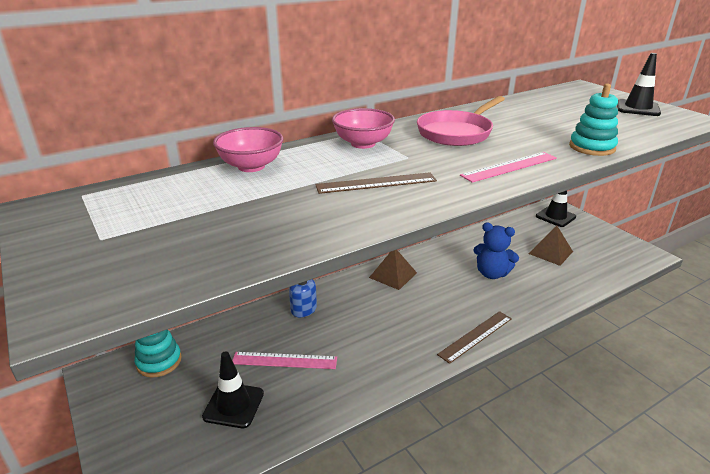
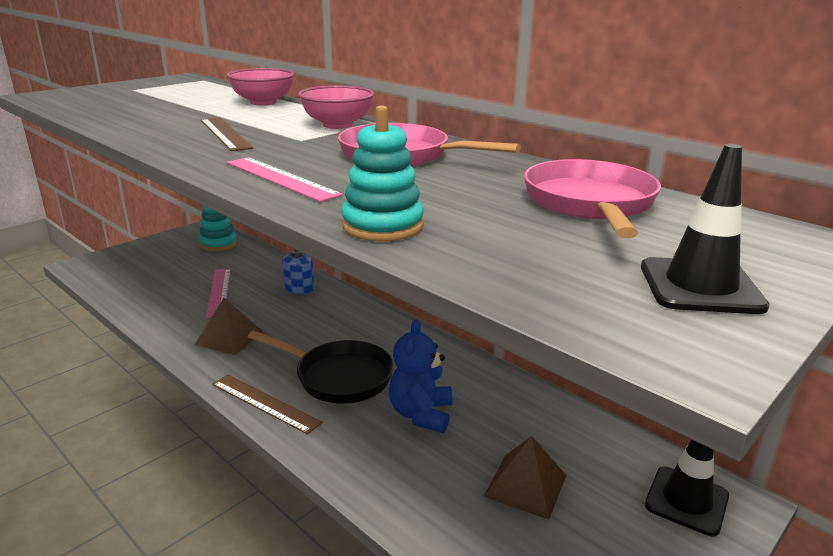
camera: 75 degrees right, 5 degrees down
(233, 405) = (164, 280): black traffic cone -> none
(393, 275) = (383, 332): brown pyramid -> brown pyramid (229, 338)
(447, 300) = (338, 377): none -> black pan
(546, 107) = (590, 204): none -> pink pan

